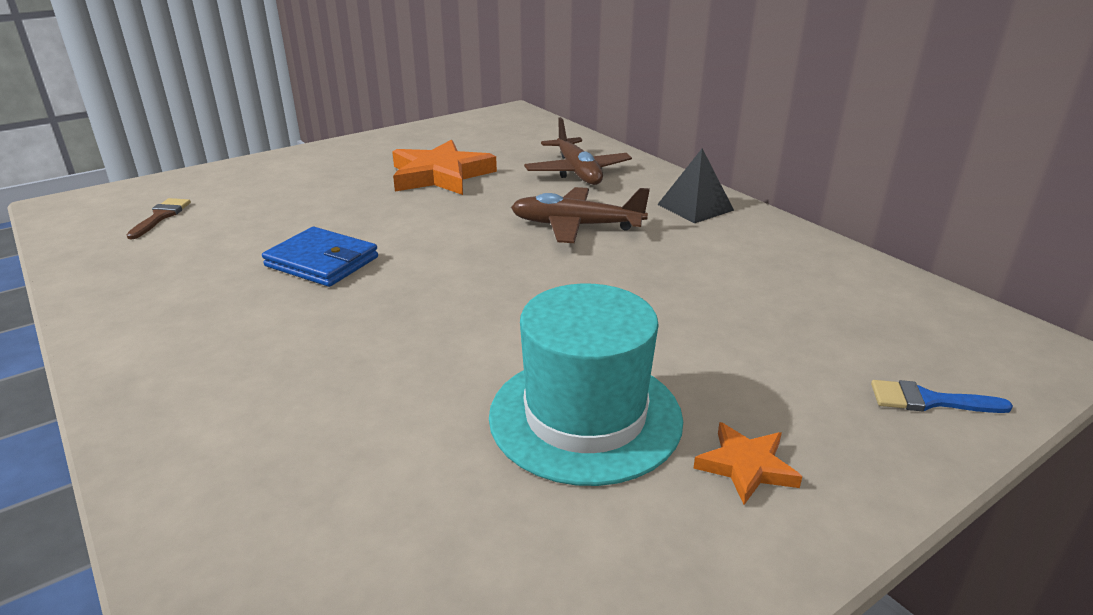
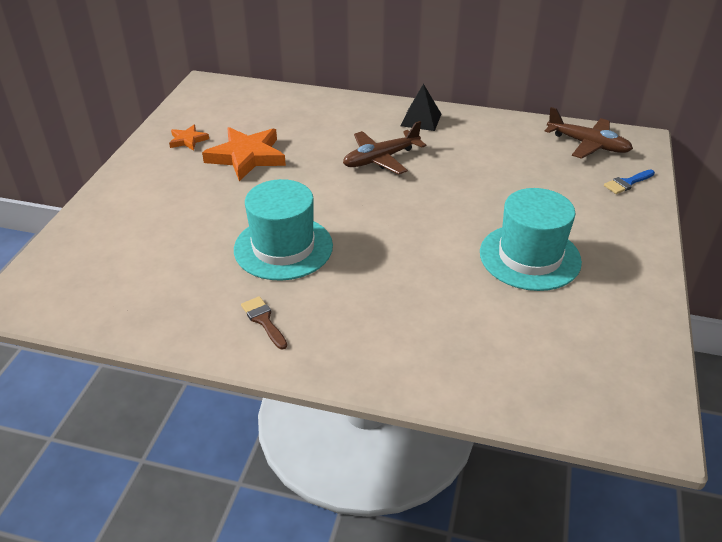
camera: 40 degrees left, 10 degrees up
(161, 216) = (113, 271): brown brush -> brown brush (263, 320)
(322, 262) = (283, 247): blue wallet -> turquoise hat
(577, 172) = (325, 120): brown plane -> brown plane (588, 144)
(746, 466) = (606, 244): orange star -> orange star (188, 140)

